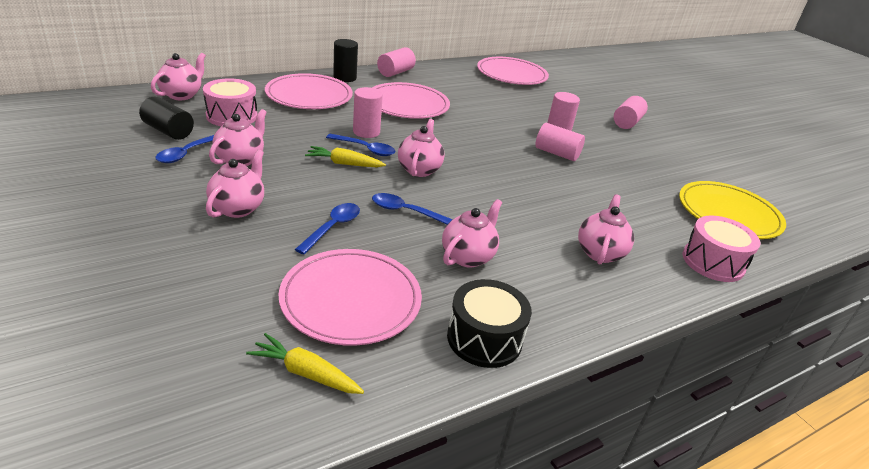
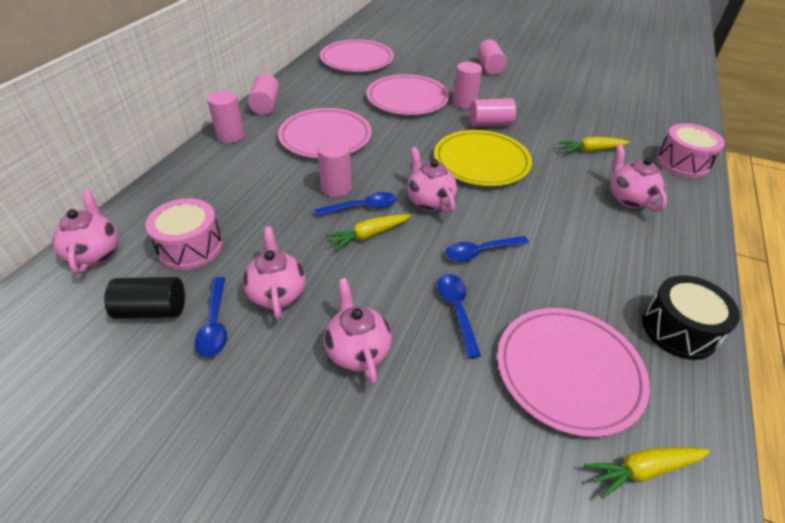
camera: 35 degrees left, 10 degrees up
(309, 96) = (229, 176): pink plate -> pink plate (407, 98)
(345, 78) = (230, 136): black cylinder -> pink cylinder
(468, 256) = (573, 264): pink teapot -> none
(625, 210) = (591, 150): none -> yellow carrot
(728, 213) = (638, 116): yellow plate -> yellow plate (481, 161)

